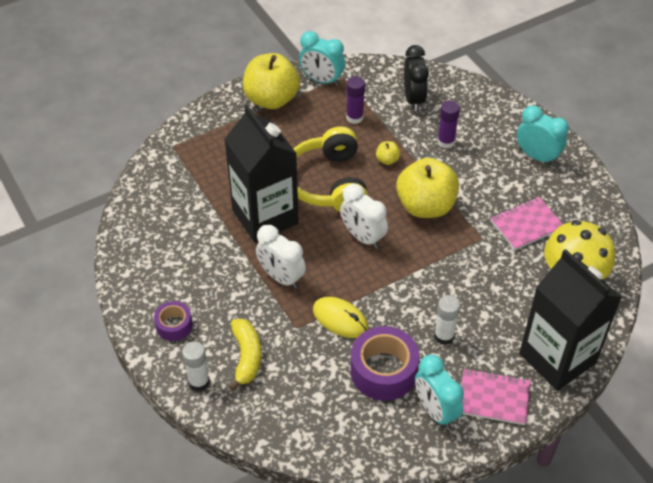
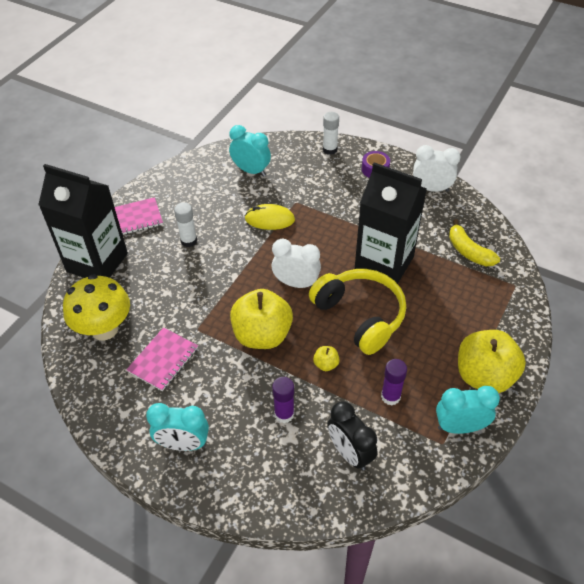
camera: 150 degrees right, 0 degrees up
(246, 357) = (313, 173): yellow banana -> yellow banana (468, 251)
(281, 277) = (333, 227): white clock -> white clock (431, 189)
(383, 371) = (218, 203): purple tape -> none
(435, 411) = (170, 196): turquoise clock -> turquoise clock (251, 171)

